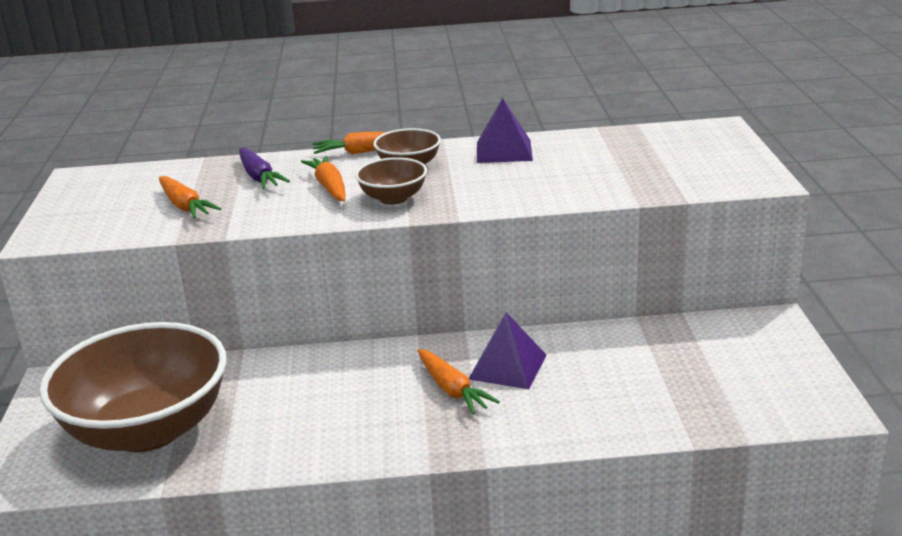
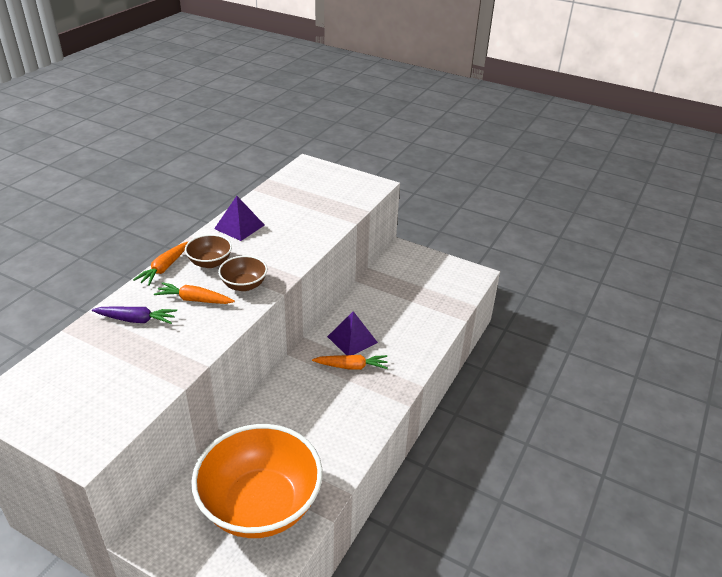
camera: 60 degrees left, 10 degrees up
(148, 430) = (260, 505): brown bowl -> orange bowl
(185, 206) = (133, 366): orange carrot -> none

